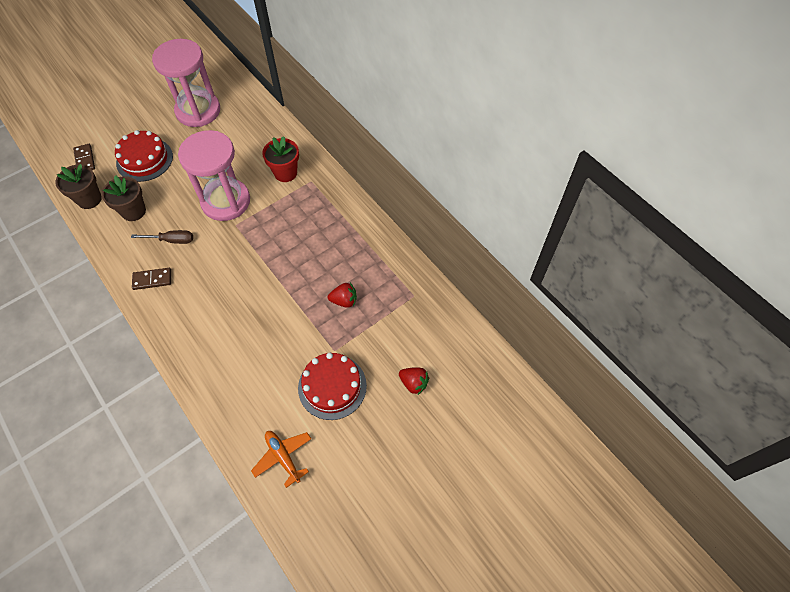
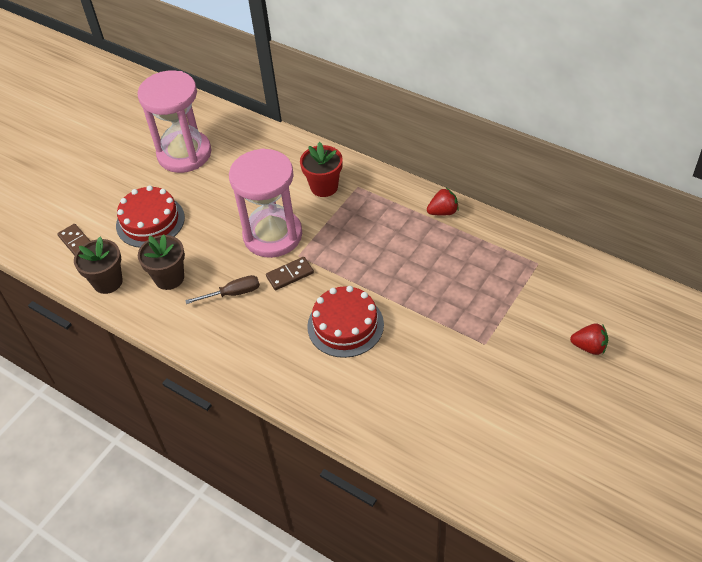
camera: 15 degrees left, 10 degrees down
(152, 280) = (234, 340): brown domino -> brown domino (290, 275)
(283, 457) = (493, 467): orange plane -> none
(332, 386) = (504, 379): red cake -> red cake (345, 325)
(344, 301) = (466, 292): red strawberry -> red strawberry (443, 212)

